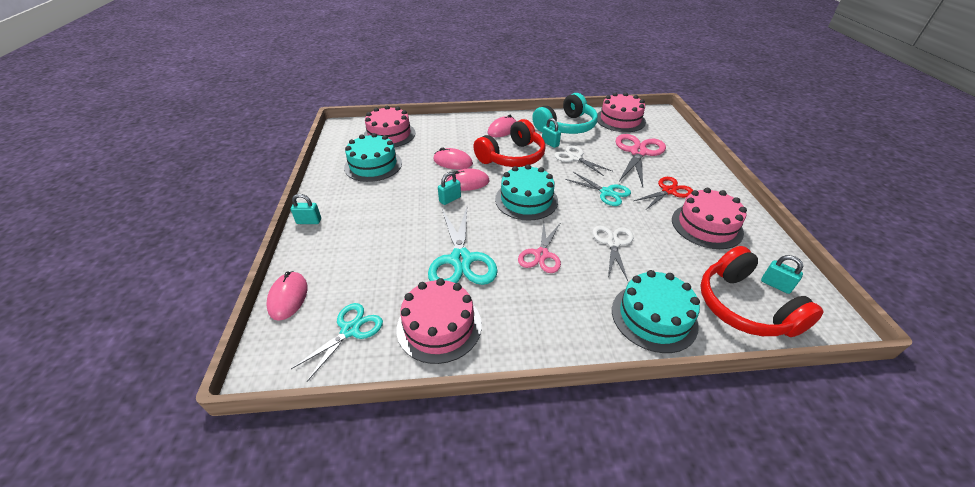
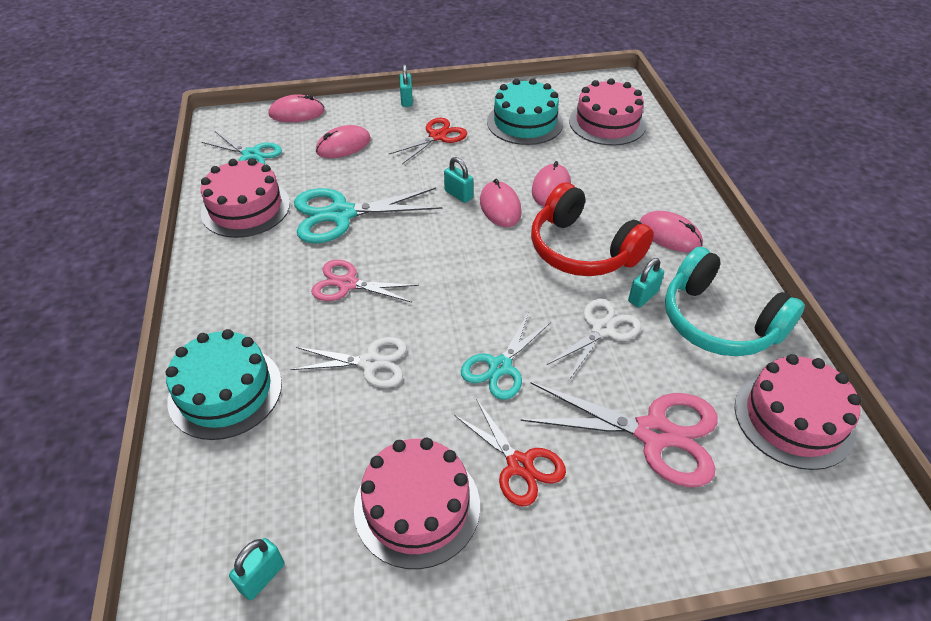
camera: 85 degrees right, 5 degrees up
(363, 260) = (343, 145): none -> pink mouse
(373, 206) = (437, 136): none -> red scissors
(526, 200) = (466, 268): turquoise cake -> none
(744, 306) = (224, 510): red headphones -> none

